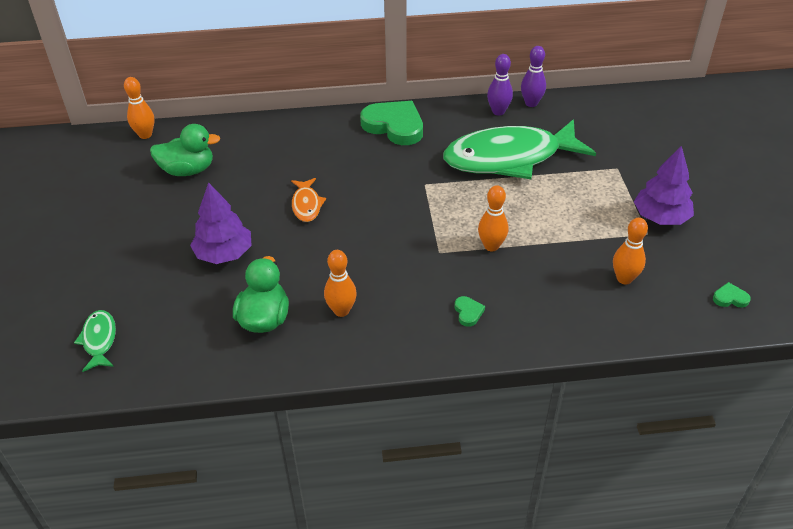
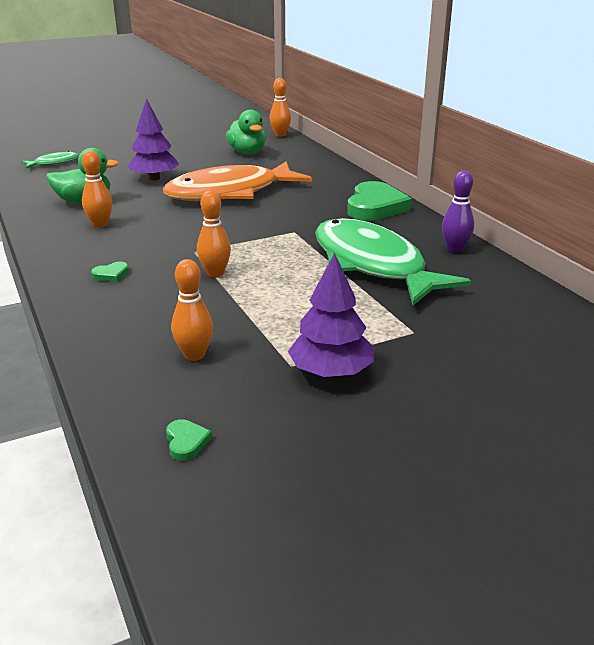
camera: 70 degrees right, 15 degrees down
(306, 205) = (230, 193): orange fish -> orange fish, size x2.40
(531, 103) = (493, 264): purple bowling pin -> none

